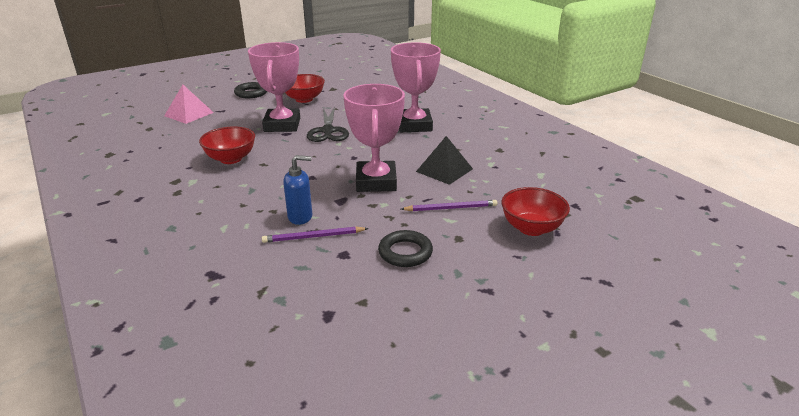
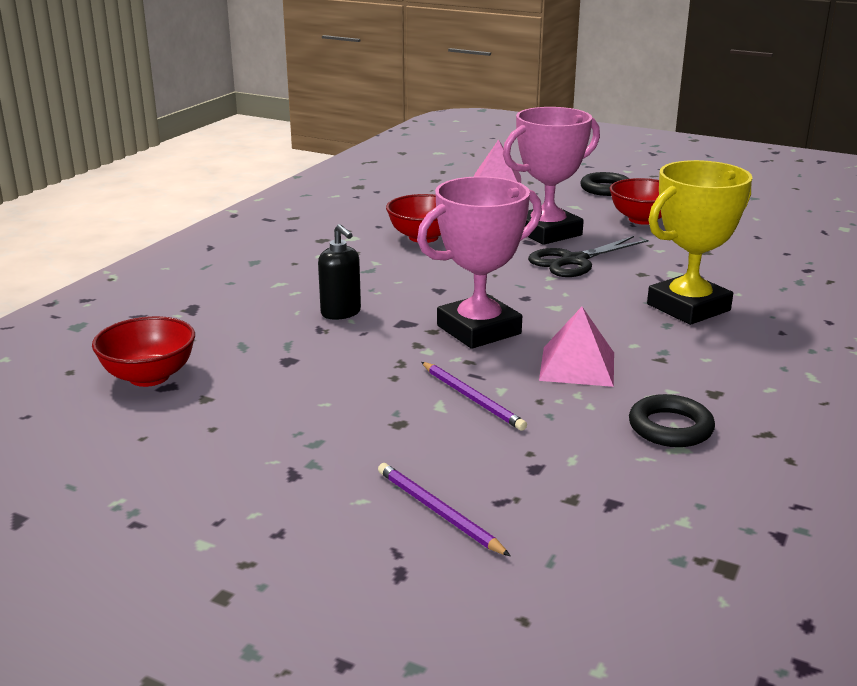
camera: 60 degrees right, 5 degrees down
(300, 217) = (341, 313): blue soap dispenser -> black soap dispenser
(313, 237) = (307, 333): purple pencil -> purple pencil (438, 511)
(405, 252) = (327, 396): black ring -> black ring (670, 427)
(414, 125) = (688, 307): pink trophy -> yellow trophy
(444, 170) = (577, 366): black pyramid -> pink pyramid
(531, 228) = (488, 475): red bowl -> red bowl (149, 377)

